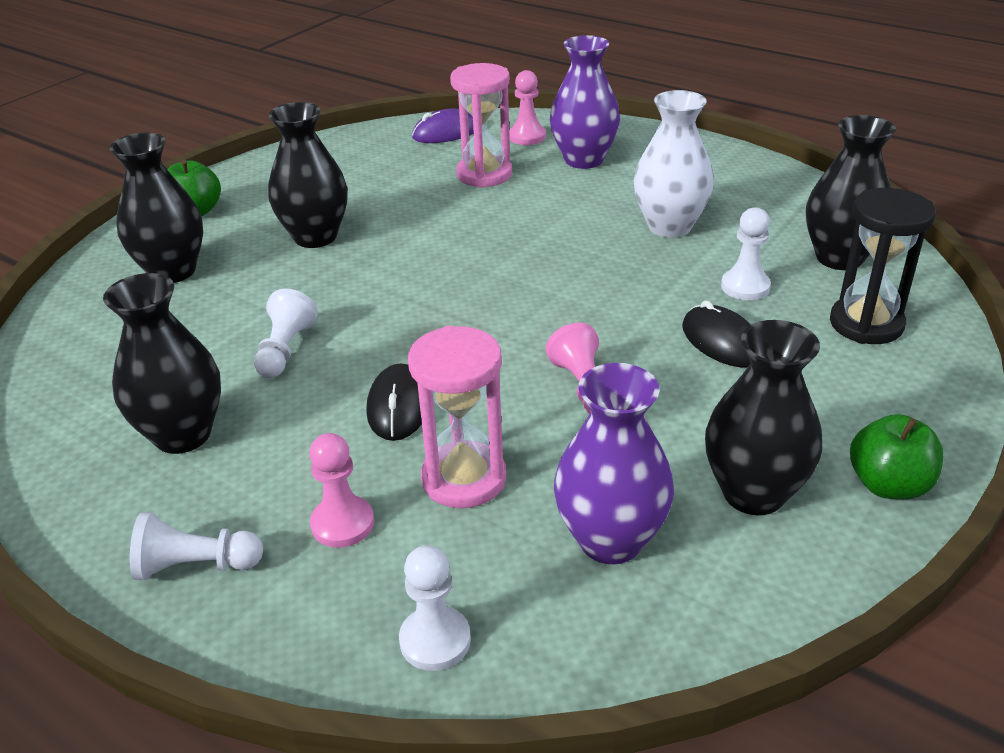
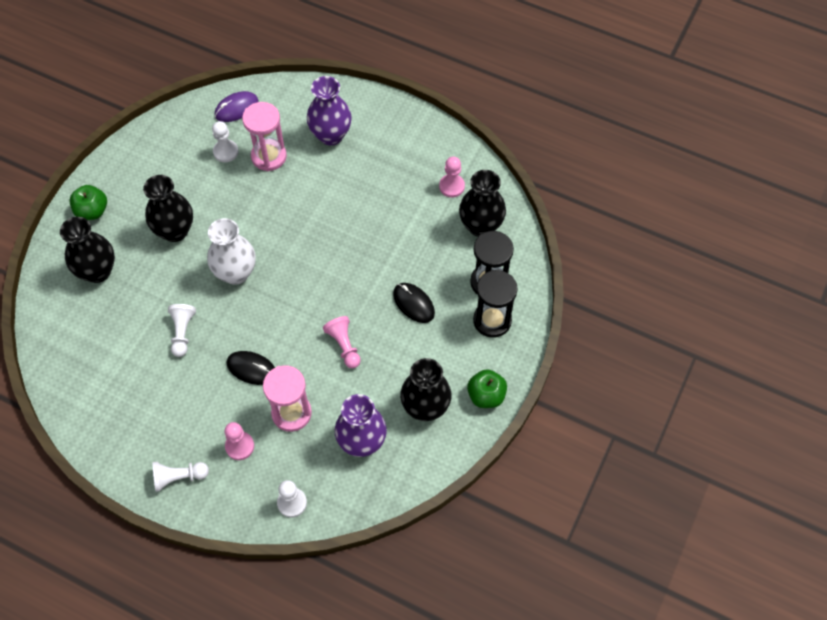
camera: 10 degrees left, 25 degrees up
(183, 435) = (146, 399): black vase -> none
(398, 406) = (252, 369): black mouse -> black mouse turned 60 degrees counterclockwise
(527, 137) = (291, 110): pink pawn -> pink pawn (451, 186)
(669, 226) = (386, 203): white vase -> white vase (236, 273)
(745, 287) = (427, 256): white pawn -> white pawn (226, 152)
(881, 374) = (492, 320): none -> black hourglass

